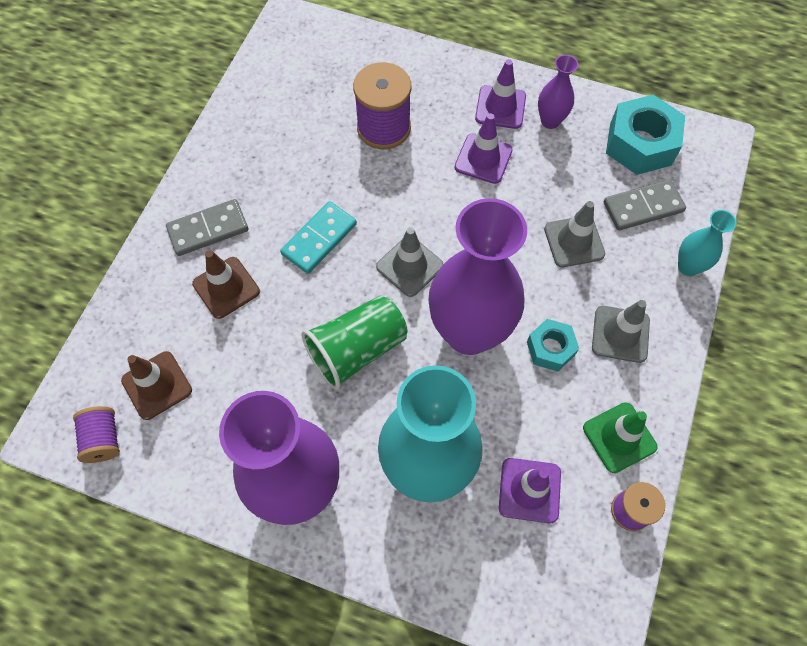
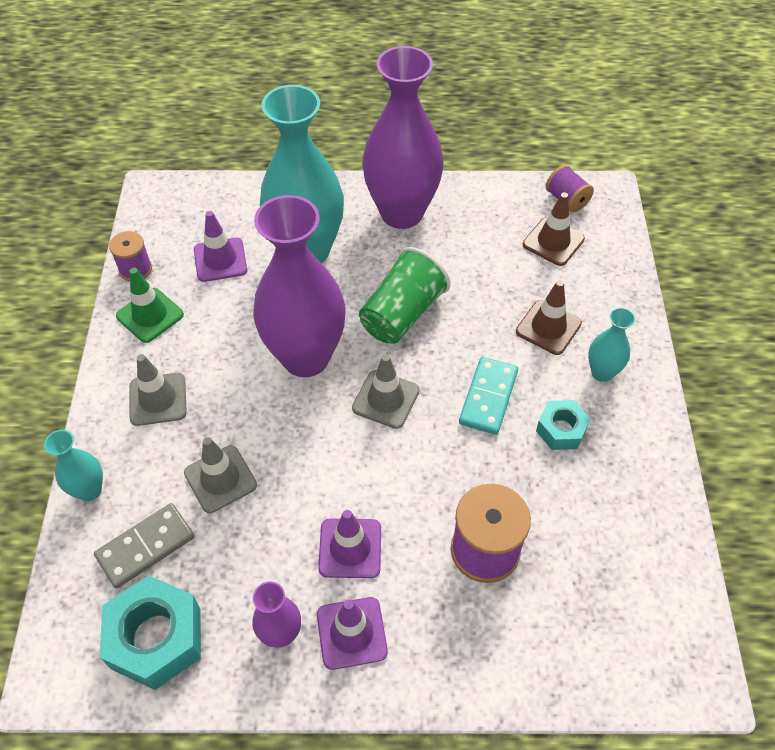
camera: 160 degrees right, 10 degrees down
(208, 229) = (602, 372): grey domino -> turquoise vase
(550, 348) = (224, 366): turquoise nut -> turquoise nut (561, 430)

